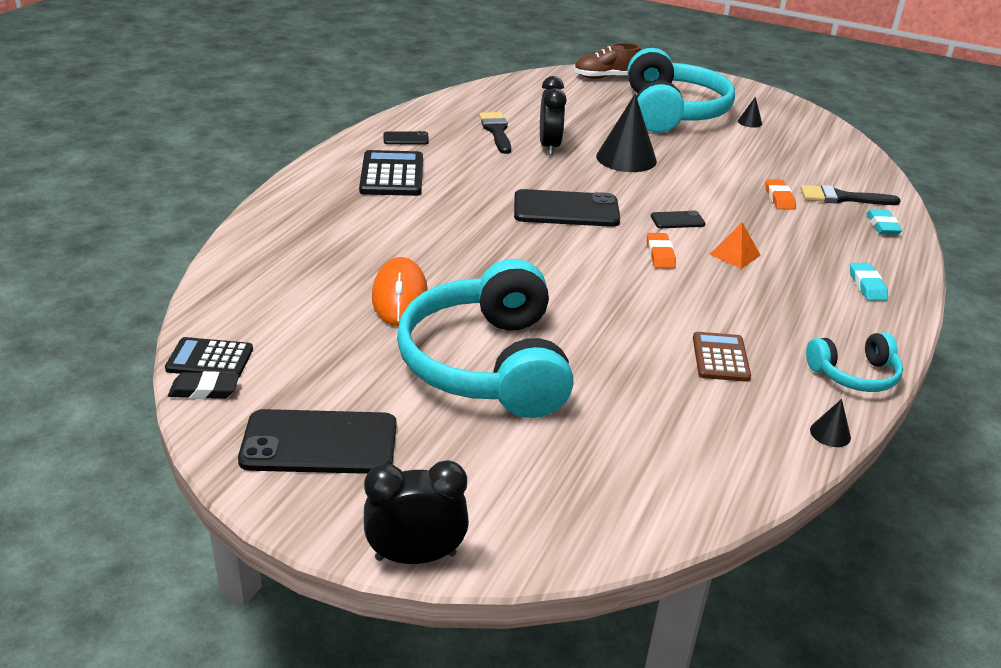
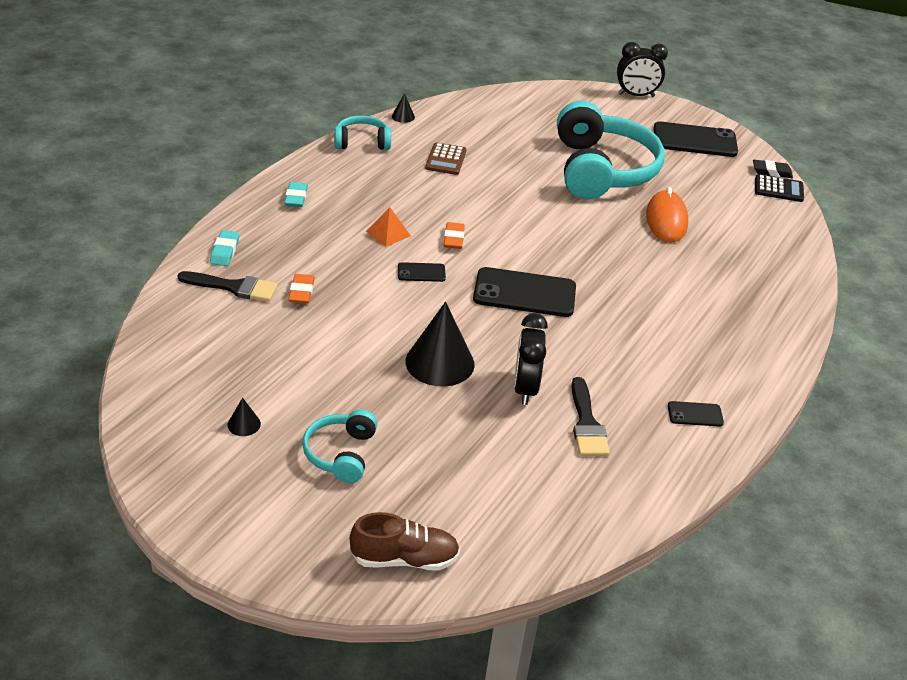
camera: 175 degrees left, 5 degrees up
(392, 175) = (698, 352): black calculator -> none
(672, 112) = (341, 454): turquoise headphones -> turquoise headphones, size x0.48

